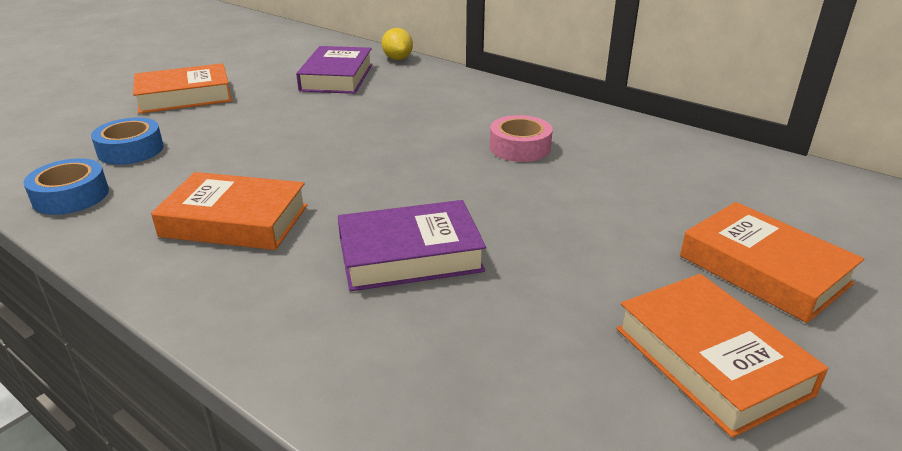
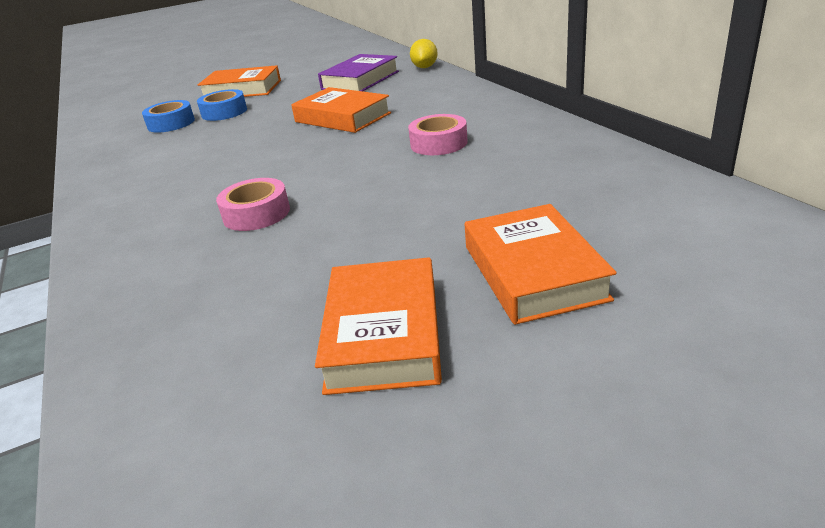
camera: 30 degrees right, 0 degrees up
(71, 196) = (108, 149): blue tape -> blue tape (224, 112)
(235, 220) = (177, 175): orange book -> orange book (342, 117)
(410, 255) = (256, 214): purple book -> pink tape

